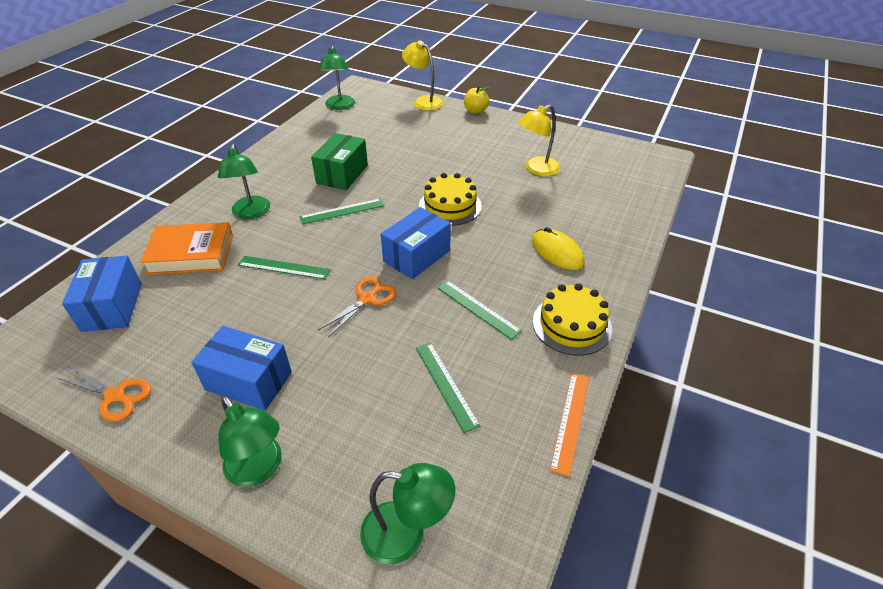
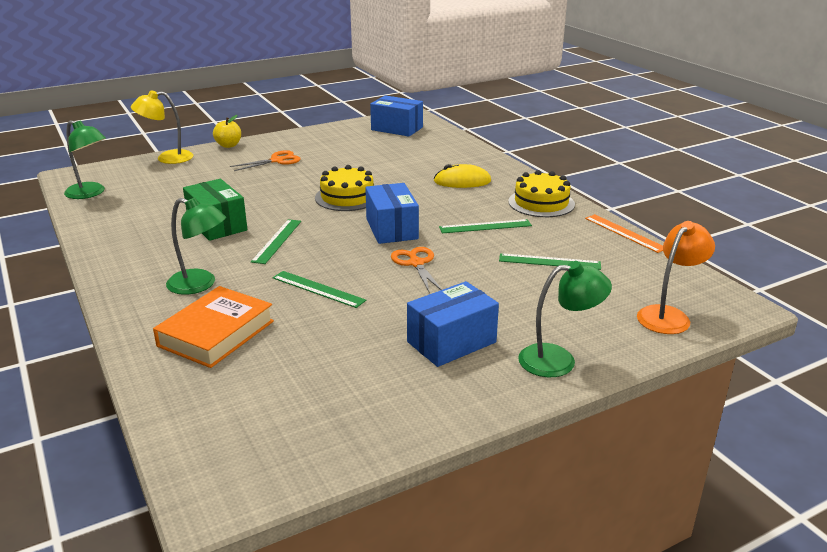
camera: 55 degrees left, 15 degrees down
(112, 307) = (237, 400): blue box -> blue box (397, 128)
(115, 395) = (387, 421): orange scissors -> orange scissors (277, 161)
(284, 267) = (318, 289): green ruler -> green ruler turned 75 degrees clockwise
(406, 534) = (668, 315): green lamp -> orange lamp
(536, 169) = (354, 154): yellow lamp -> none

